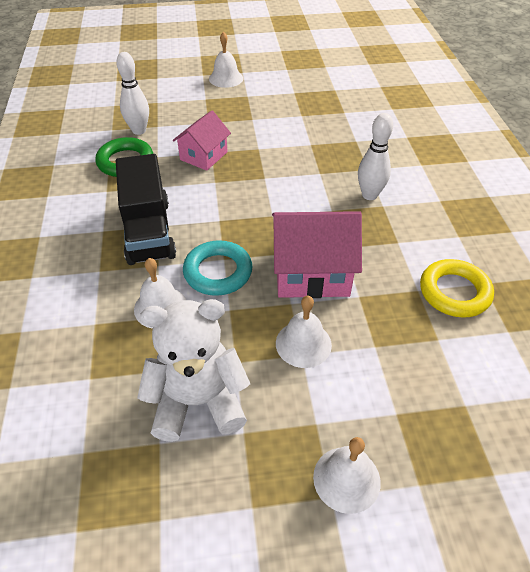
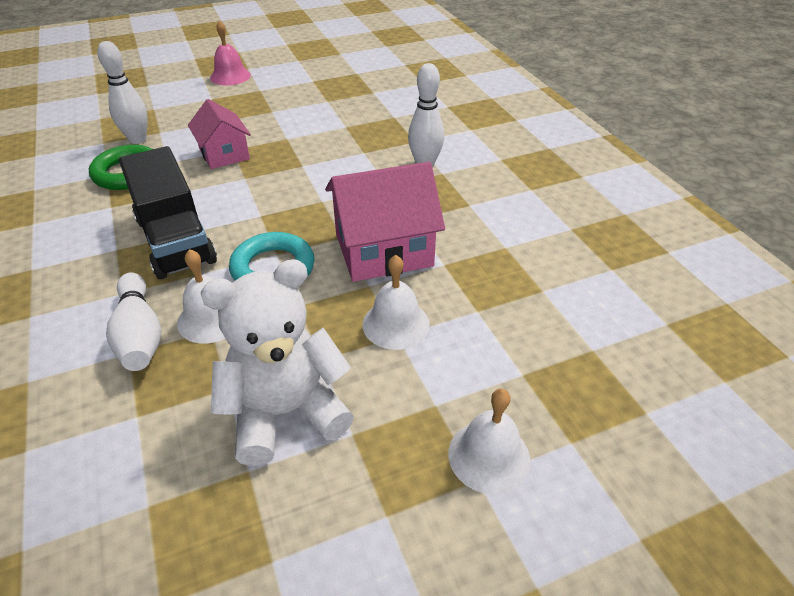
camera: 15 degrees left, 5 degrees down
(105, 310) = (140, 335): none -> white bowling pin
(204, 156) = (224, 154): pink house -> pink house turned 45 degrees counterclockwise
(226, 78) = (230, 76): white bell -> pink bell
(454, 292) = (544, 242): yellow ring -> none

